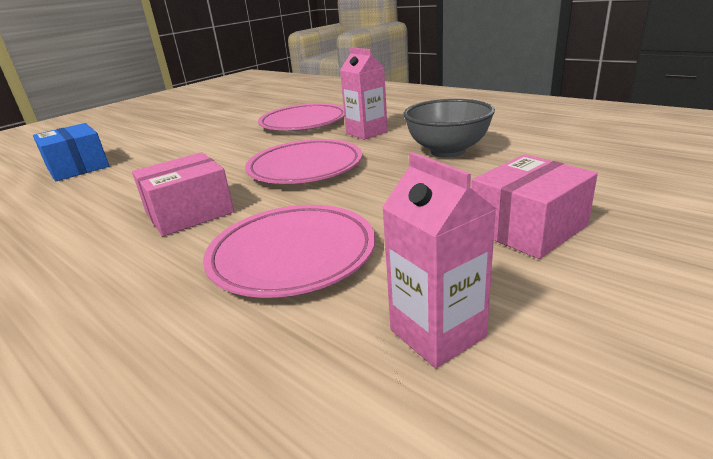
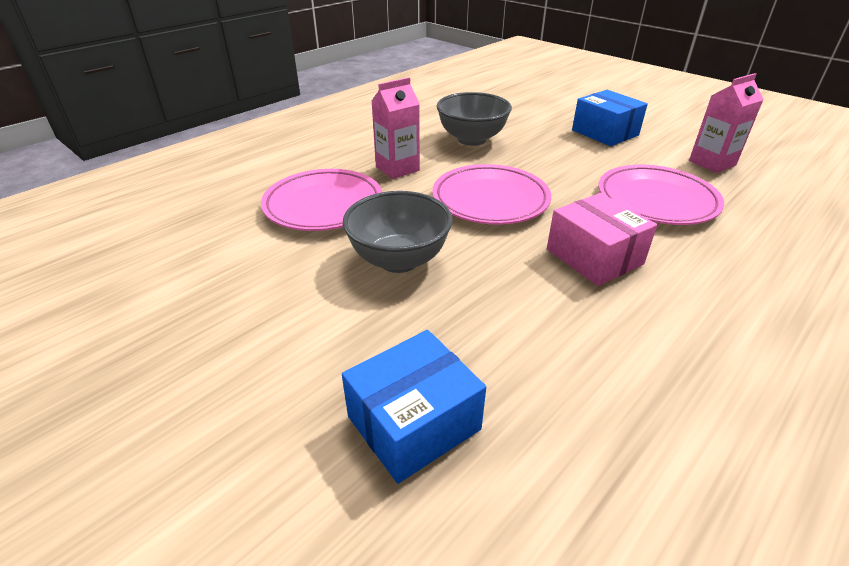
camera: 90 degrees left, 10 degrees up
(223, 149) = (399, 260): none -> grey bowl
(528, 228) = (605, 132): pink box -> blue box

